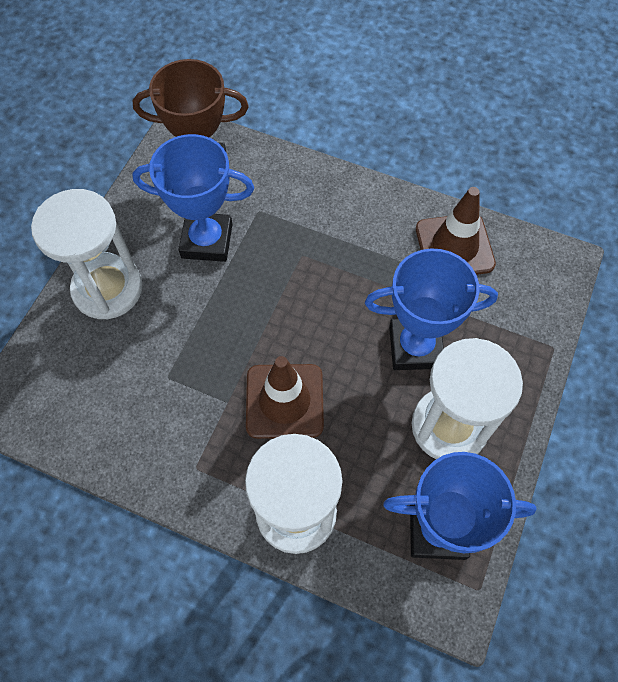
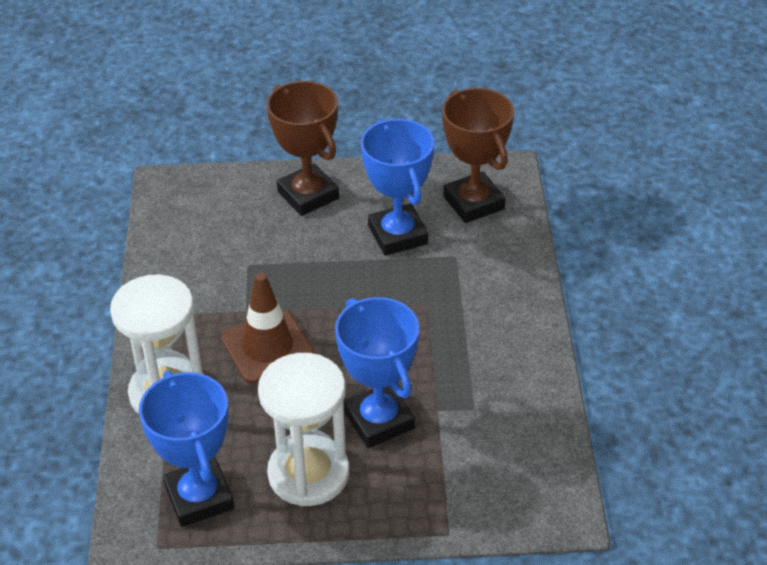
camera: 65 degrees right, 20 degrees down
(108, 289) = (308, 195): white hourglass -> brown trophy
(454, 246) = (517, 414): brown traffic cone -> none

